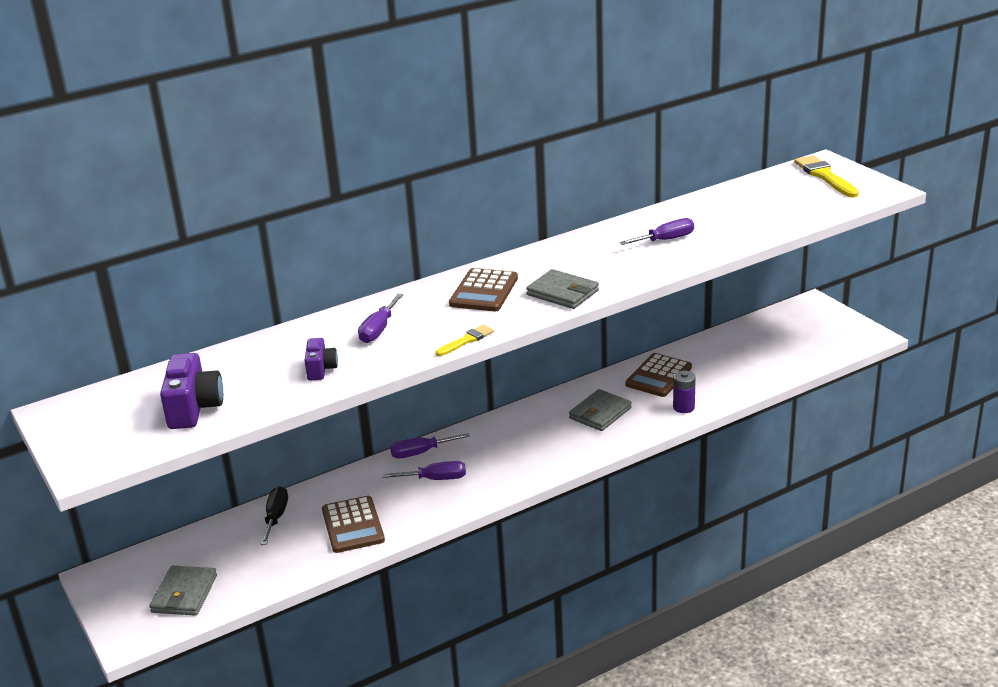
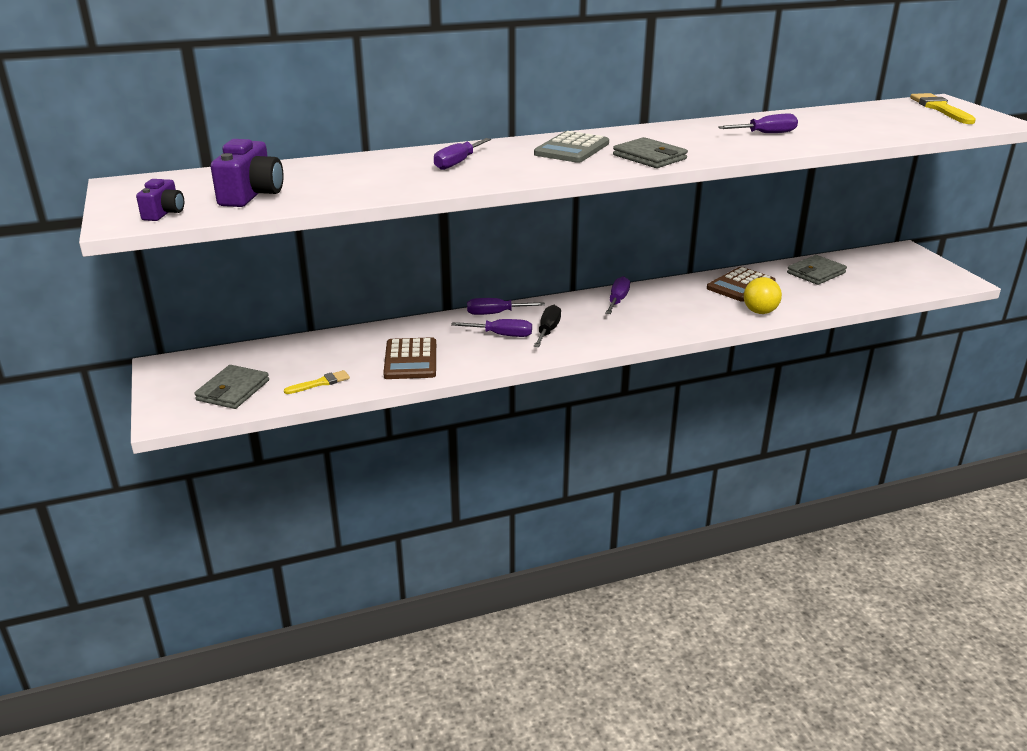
camera: 10 degrees right, 0 degrees up
(276, 517) = (343, 344): black screwdriver -> black screwdriver (548, 331)
(321, 369) = (387, 182): purple camera -> purple camera (164, 213)
(466, 340) = (539, 178): yellow brush -> yellow brush (320, 383)
(484, 291) = (572, 149): brown calculator -> grey calculator
(540, 415) = (617, 300): none -> purple screwdriver
(600, 413) = (676, 306): grey wallet -> grey wallet (816, 273)
(683, 407) = (760, 312): purple battery -> yellow ball

